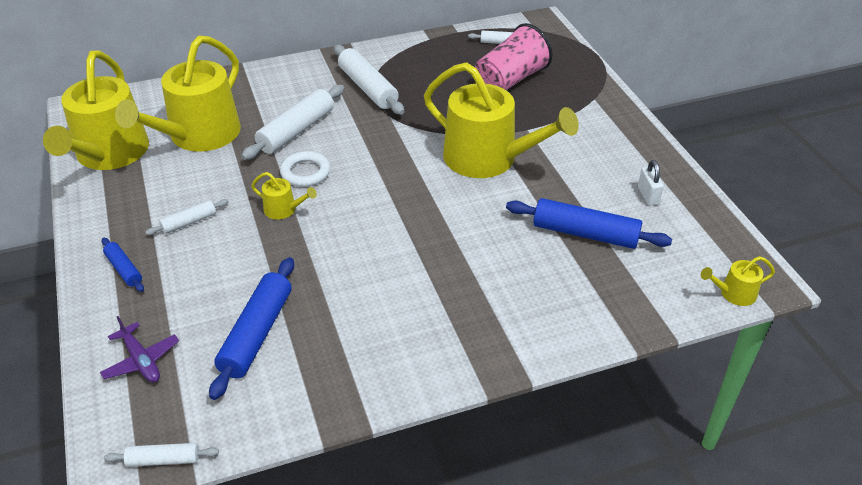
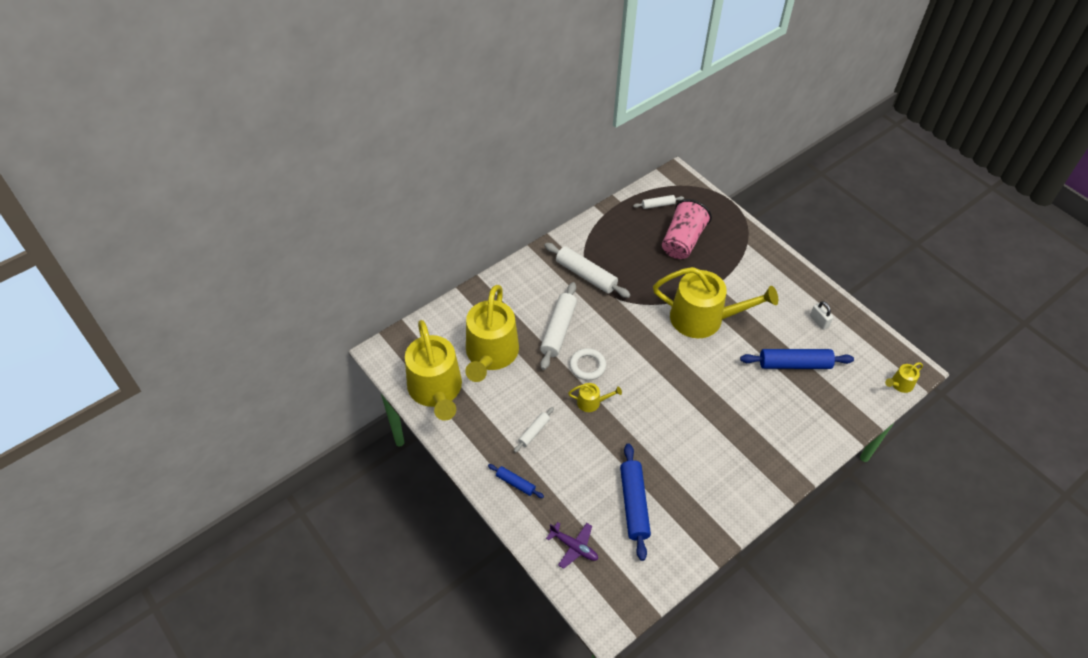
camera: 20 degrees left, 10 degrees up
(163, 459) = (633, 608): white rolling pin -> none

